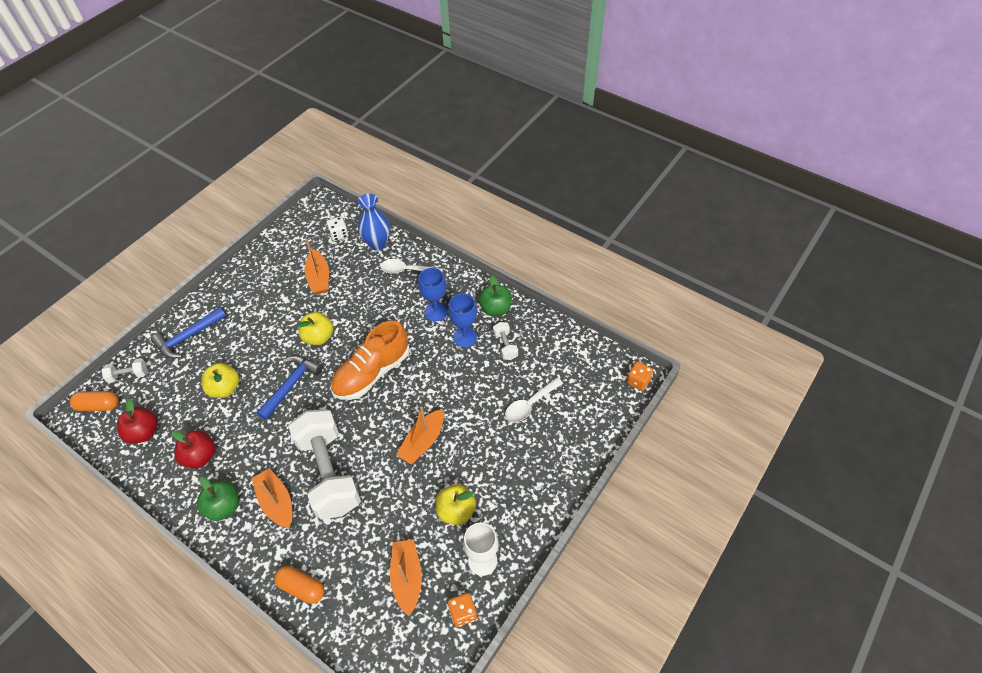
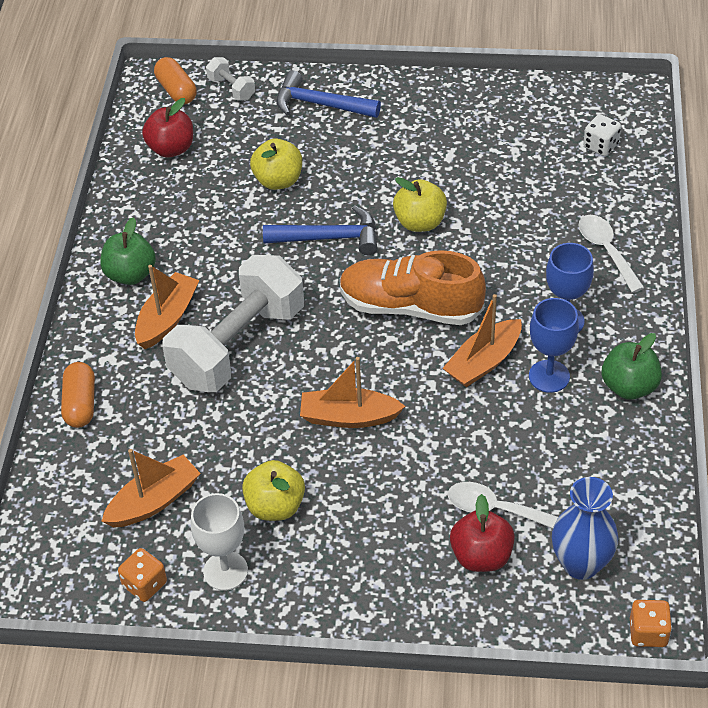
camera: 60 degrees right, 5 degrees down
(200, 456) = (176, 215): red apple -> red apple (481, 556)
(319, 278) = (511, 168): orange boat -> orange boat (484, 362)
(377, 244) = (623, 194): blue vase -> blue vase (581, 564)
(505, 345) = (574, 431): white dumbbell -> none

